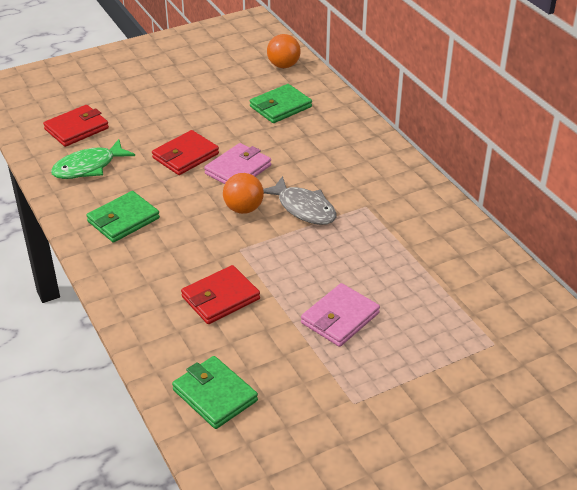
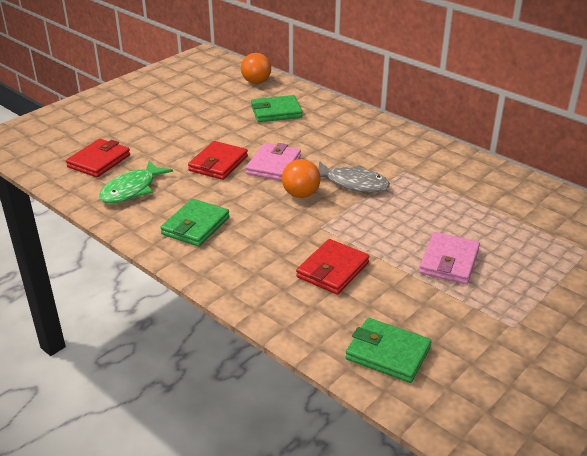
camera: 20 degrees left, 5 degrees down
(280, 107) = (276, 112): green wallet -> green wallet turned 45 degrees clockwise

